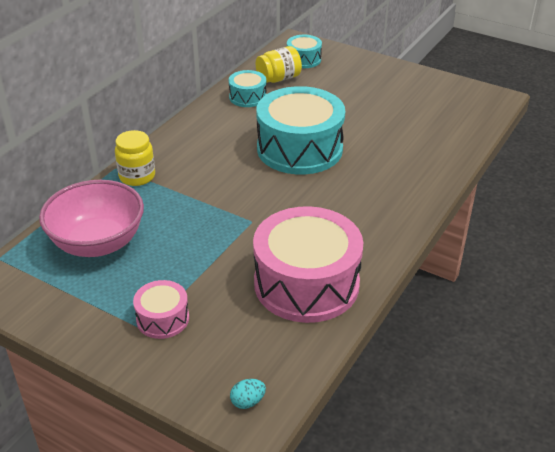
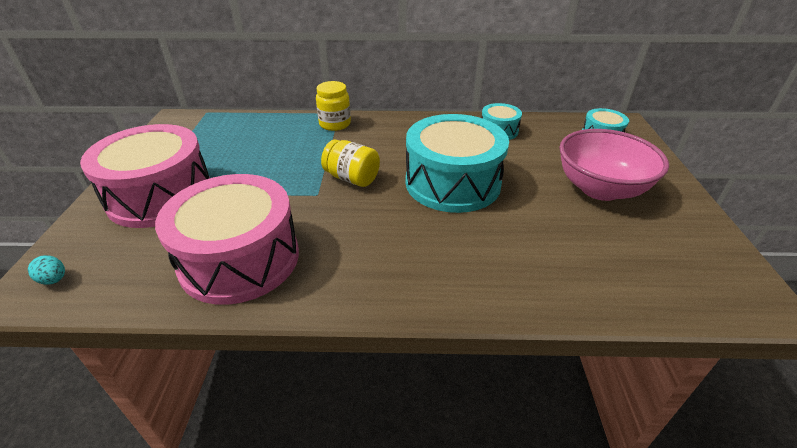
camera: 60 degrees right, 0 degrees up
(98, 243) = (242, 138): pink bowl -> pink bowl (600, 189)
(162, 319) = (160, 196): pink drum -> pink drum, size x2.10
(278, 79) = (549, 135): yellow jar -> yellow jar (352, 178)

